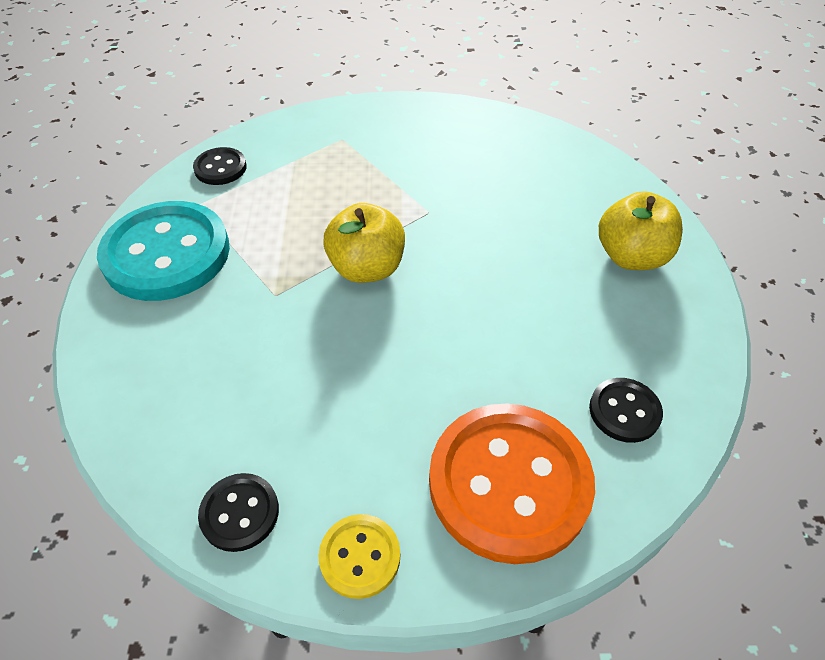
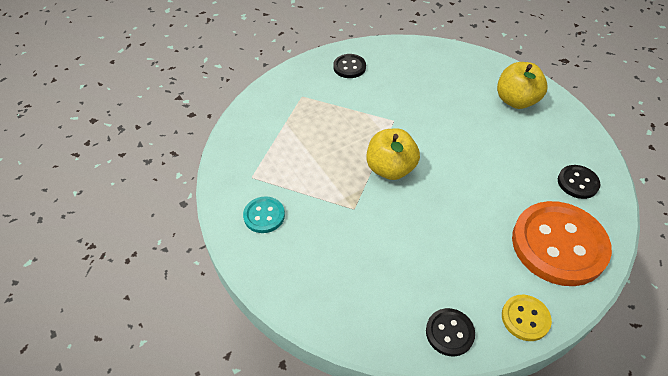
camera: 30 degrees left, 0 degrees up
(167, 254) = (264, 216): turquoise button -> turquoise button, size x0.47
(220, 168) = (243, 146): black button -> black button (349, 67)

